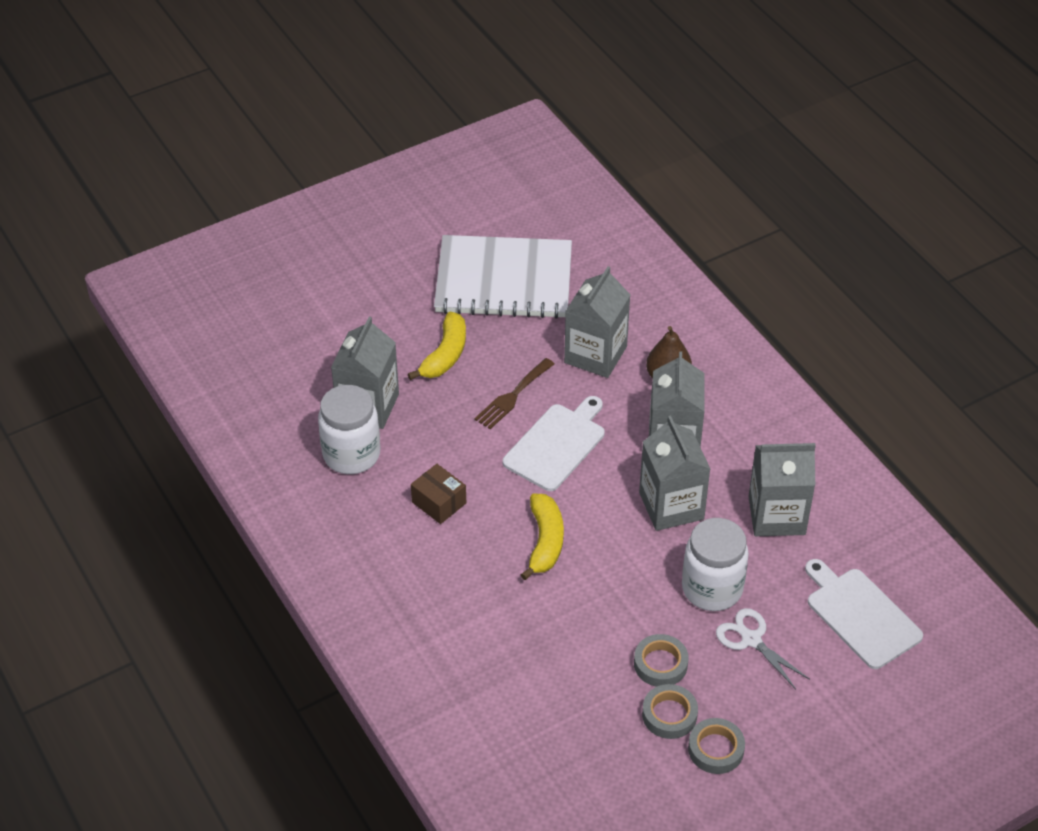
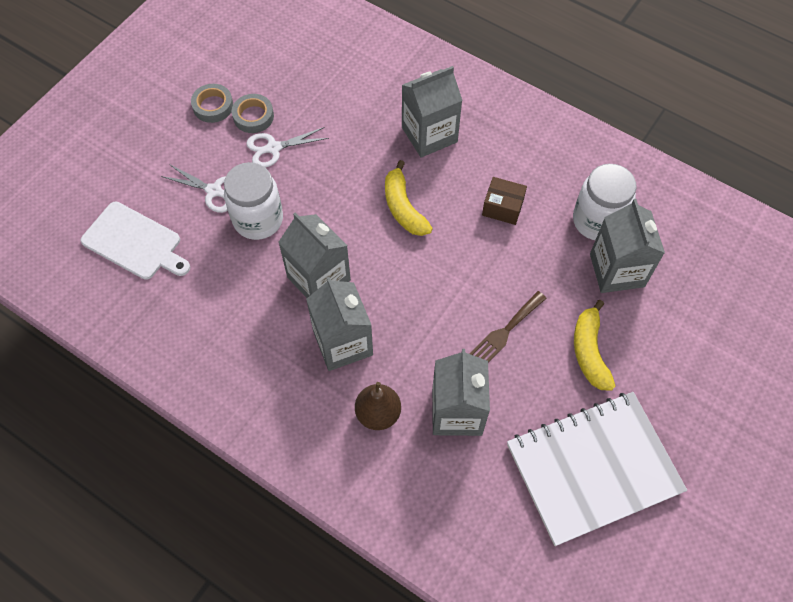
camera: 155 degrees right, 15 degrees up
(512, 396) = (504, 332): brown fork -> brown fork turned 150 degrees counterclockwise
(556, 445) = (440, 298): white cutting board -> none
(660, 664) = (274, 148): grey tape -> white scissors
(776, 515) = (228, 305): grey carton -> grey carton (429, 135)

